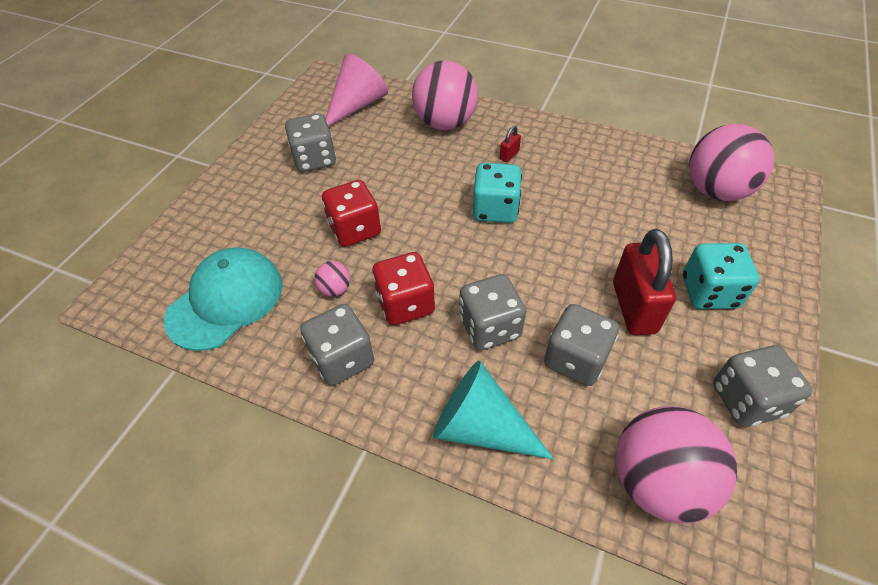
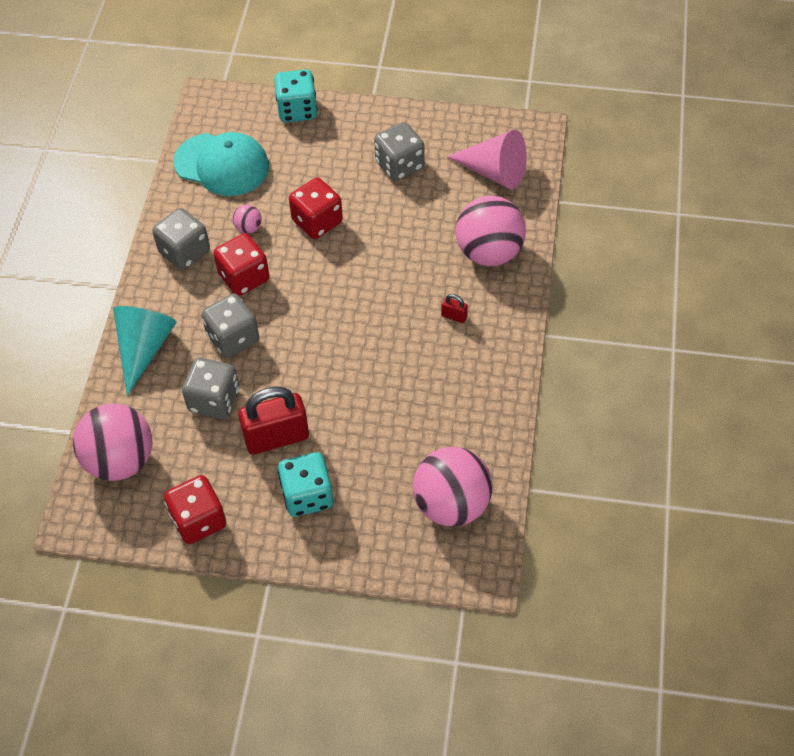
camera: 75 degrees right, 5 degrees up
(495, 209) = (370, 318): turquoise dice -> turquoise dice (297, 110)
(747, 400) = (198, 520): grey dice -> red dice

